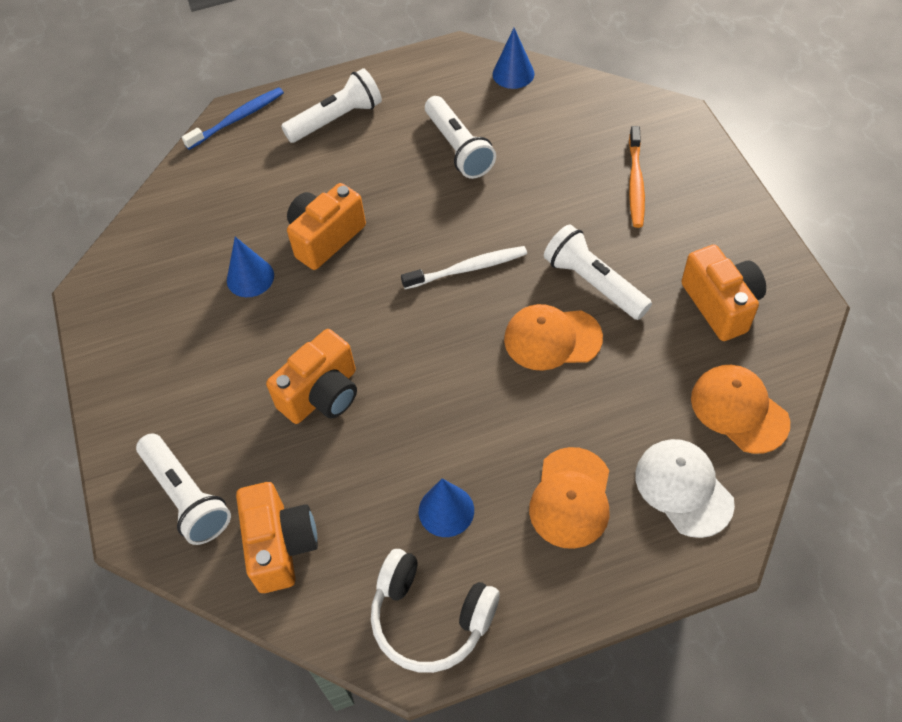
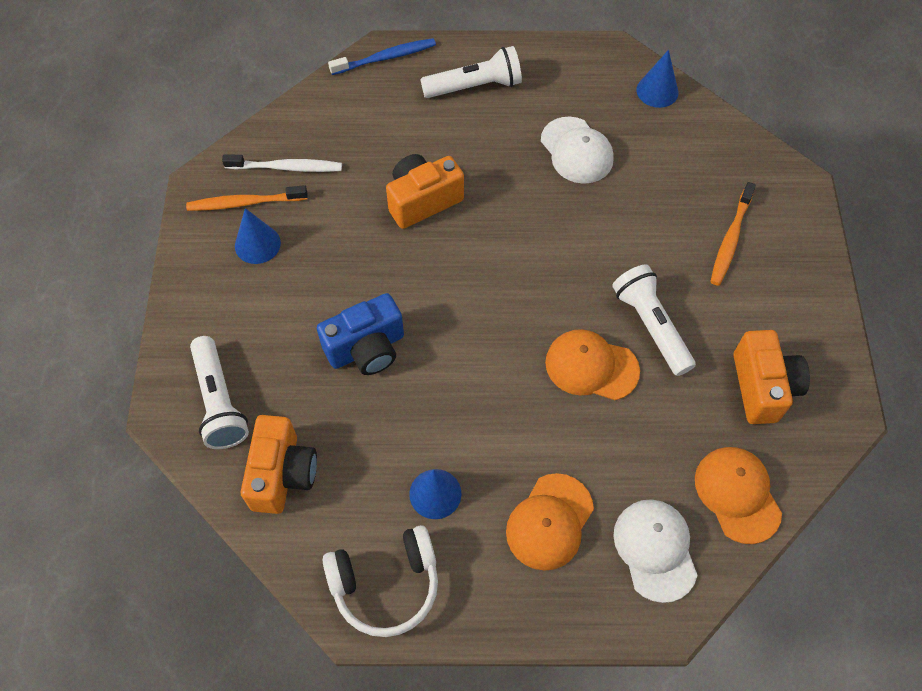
camera: 15 degrees right, 5 degrees up
(143, 295) = (245, 203): none -> orange toothbrush
(250, 277) = (343, 217): blue cone -> blue cone (257, 244)
(322, 394) = (366, 348): orange camera -> blue camera
(430, 618) = (386, 584): white headphones -> white headphones turned 60 degrees counterclockwise
(458, 148) = (576, 151): white flashlight -> white cap
(467, 269) = (539, 273): white toothbrush -> white toothbrush (286, 167)

